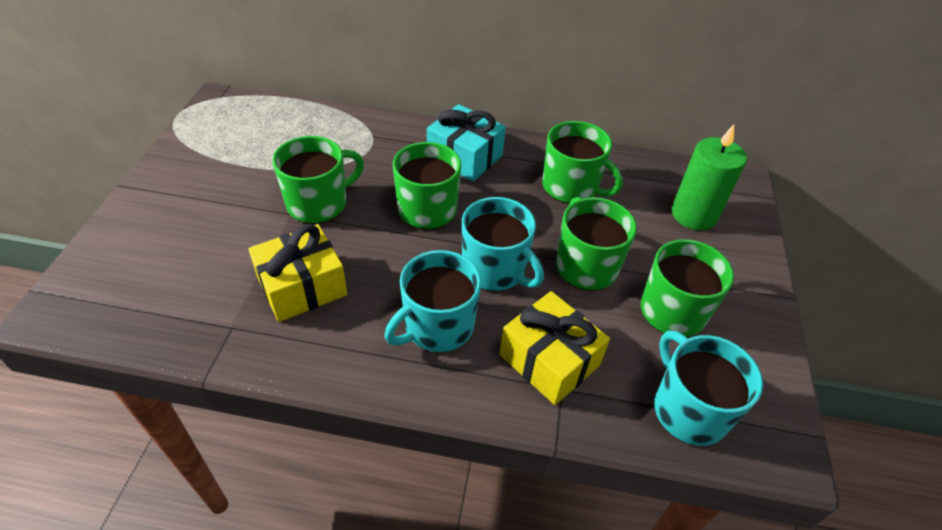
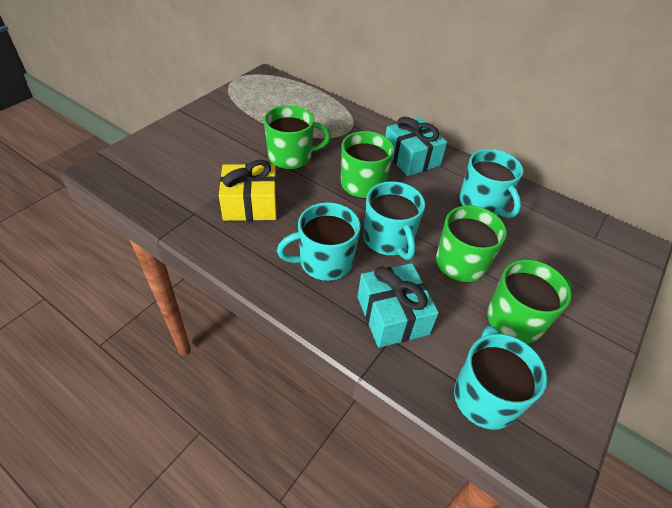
camera: 25 degrees right, 0 degrees up
(549, 360) = (392, 315): yellow gift -> turquoise gift
(571, 187) = (482, 203): green mug -> turquoise mug
(693, 215) = (577, 256): green candle -> none

